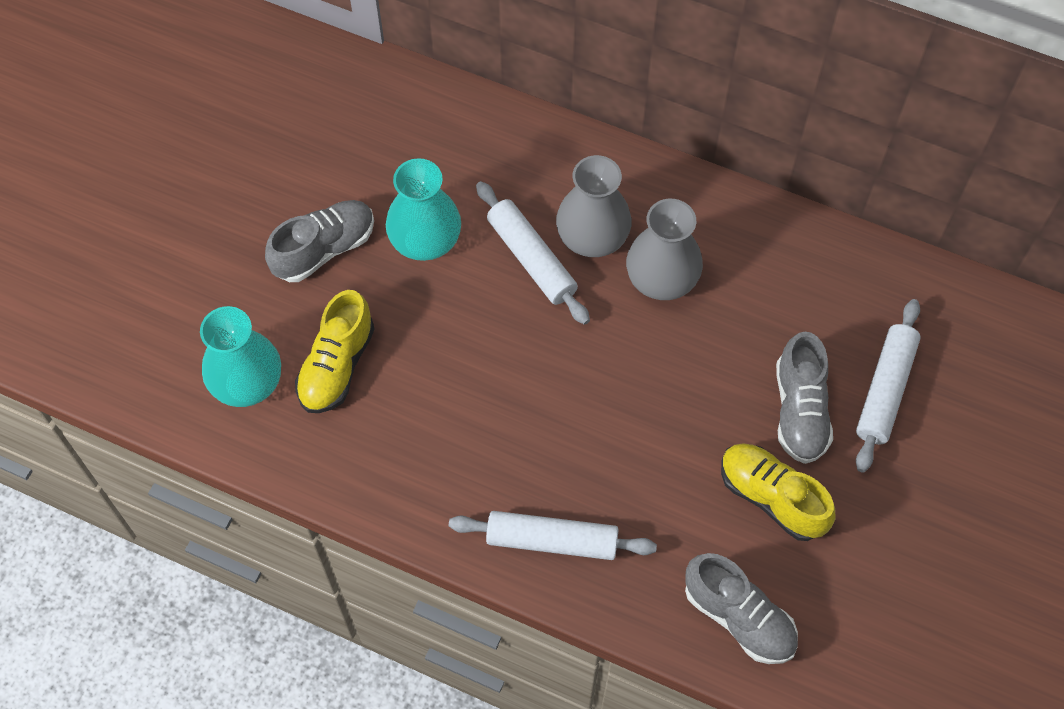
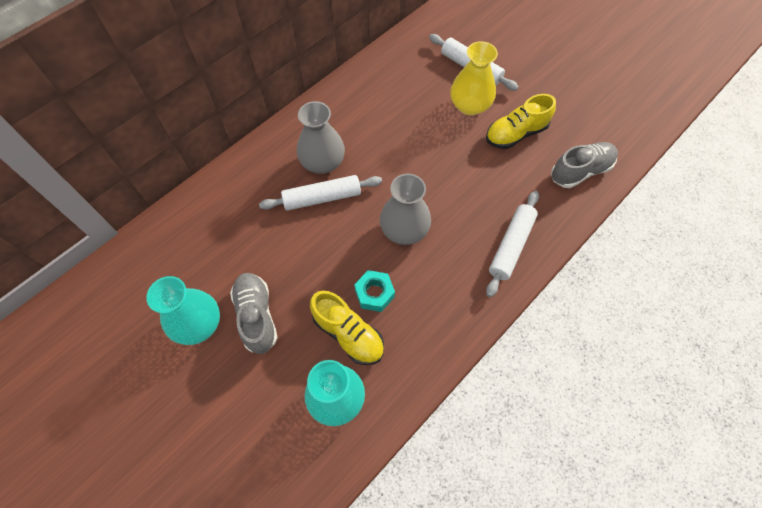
camera: 70 degrees left, 0 degrees up
(406, 378) = (374, 293): none -> turquoise nut
(425, 240) = (280, 252): turquoise vase -> turquoise vase (198, 324)
(661, 278) = (365, 138): grey vase -> grey vase (404, 230)
(799, 410) = (470, 105): grey shoe -> yellow vase

